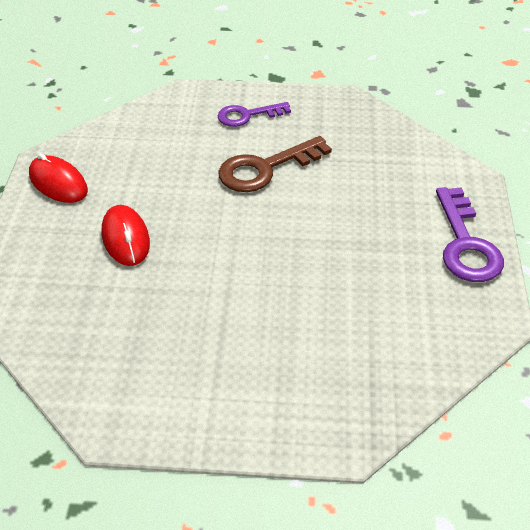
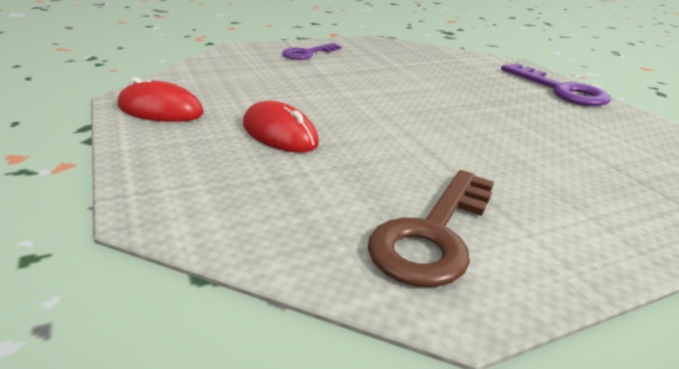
camera: 30 degrees left, 15 degrees down
(265, 168) = (359, 76): brown key -> brown key (433, 234)

